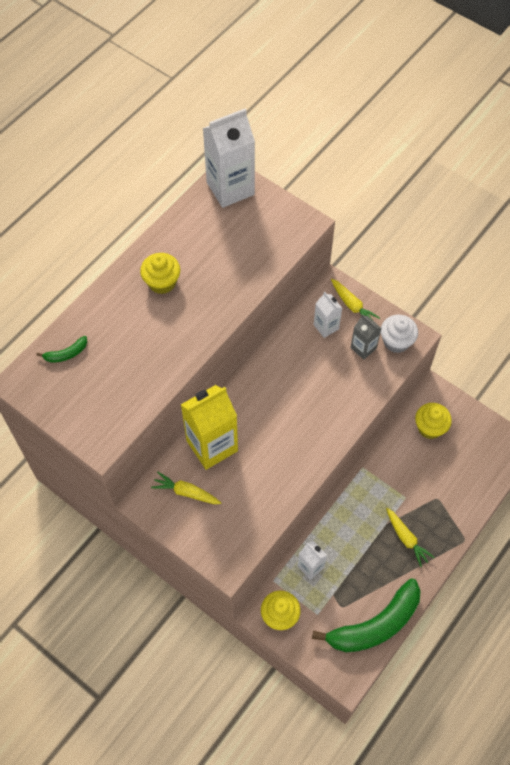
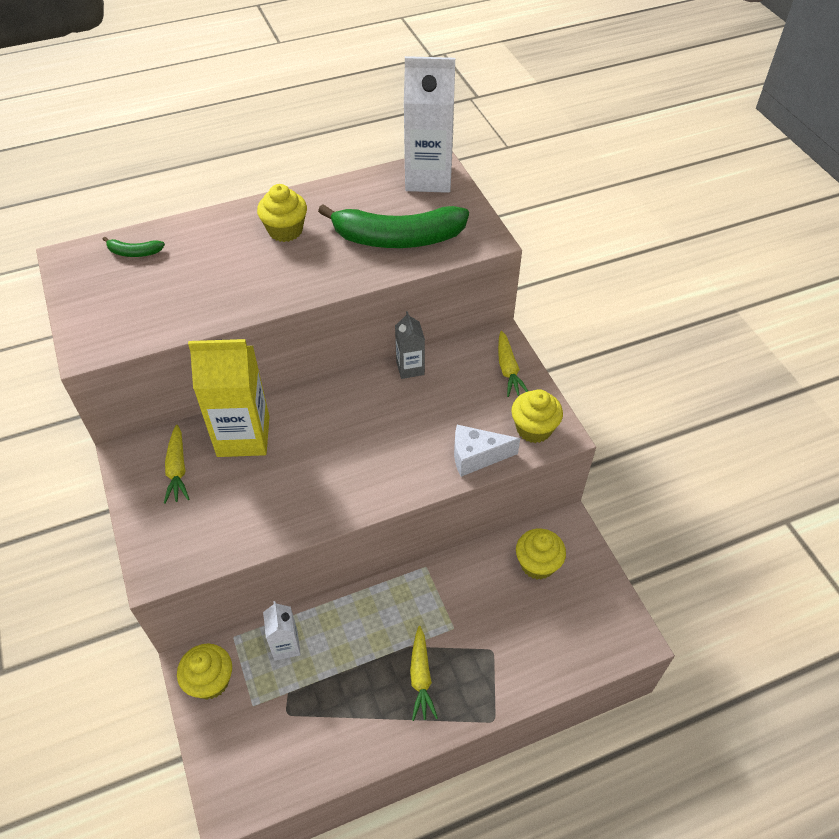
camera: 30 degrees right, 10 degrees down
(186, 492) = (177, 469): yellow carrot -> yellow carrot turned 150 degrees counterclockwise
(326, 327) = (462, 377): white carton -> none
(363, 348) = (489, 418): grey carton -> grey carton (410, 368)
(373, 380) = (476, 456): none -> white cheese
(375, 625) = (310, 760): green banana -> green banana (397, 238)
(396, 341) = (534, 429): white cupcake -> yellow cupcake

